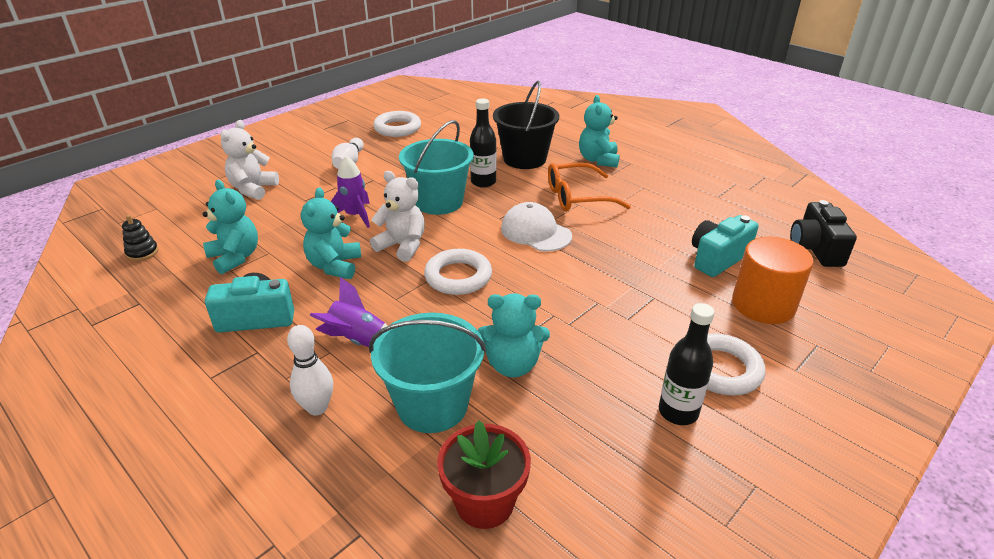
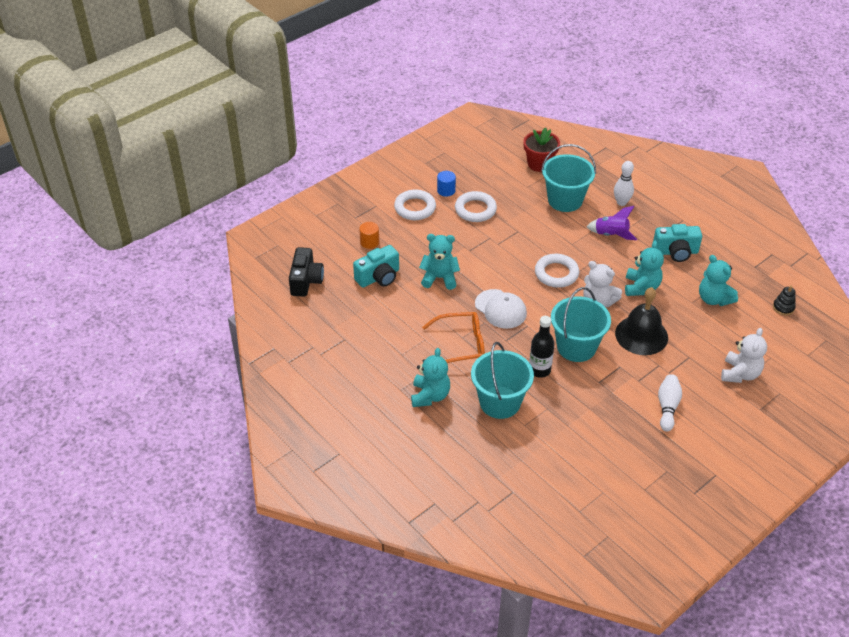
camera: 175 degrees left, 10 degrees up
(355, 216) = (641, 335): purple rocket -> black bell
(397, 128) = (633, 469): white ring -> white ring (475, 210)
(512, 365) = (524, 216): turquoise teddy bear -> turquoise teddy bear (439, 278)
(524, 159) = (500, 402): black bucket -> turquoise bucket
(678, 412) = (446, 190): black bottle -> blue cylinder
(763, 305) = (369, 242): orange cylinder -> orange cylinder, size x0.52

